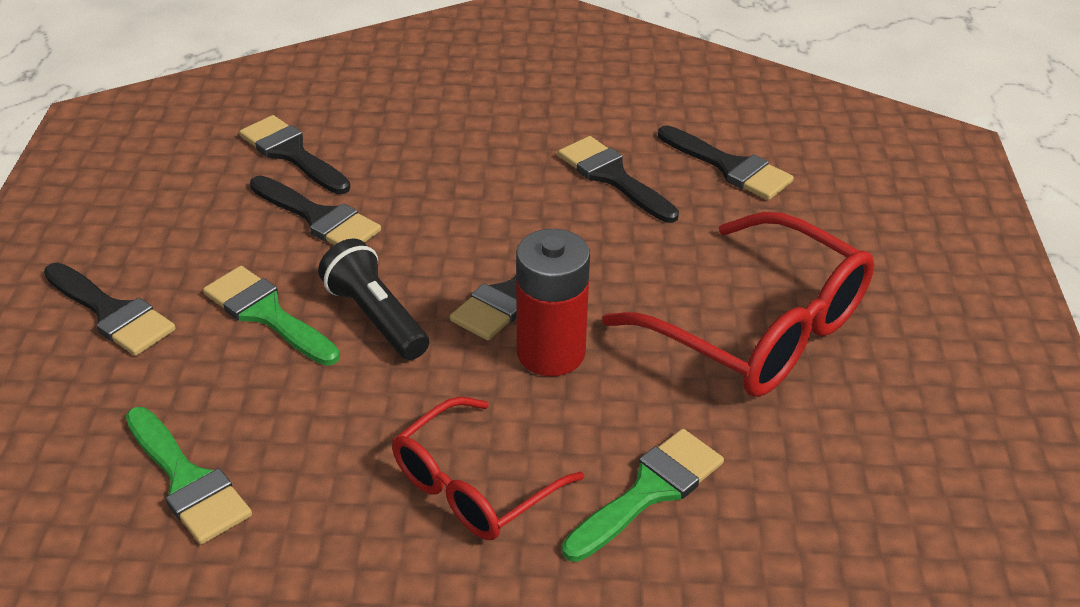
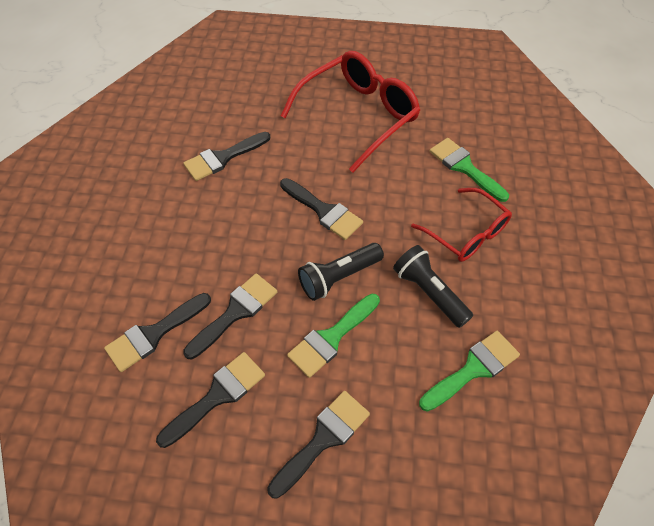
camera: 85 degrees left, 15 degrees up
(341, 428) = (429, 293): none -> black flashlight
(551, 352) = (372, 197): red battery -> none
(730, 167) = (224, 108): black brush -> black brush (217, 396)

